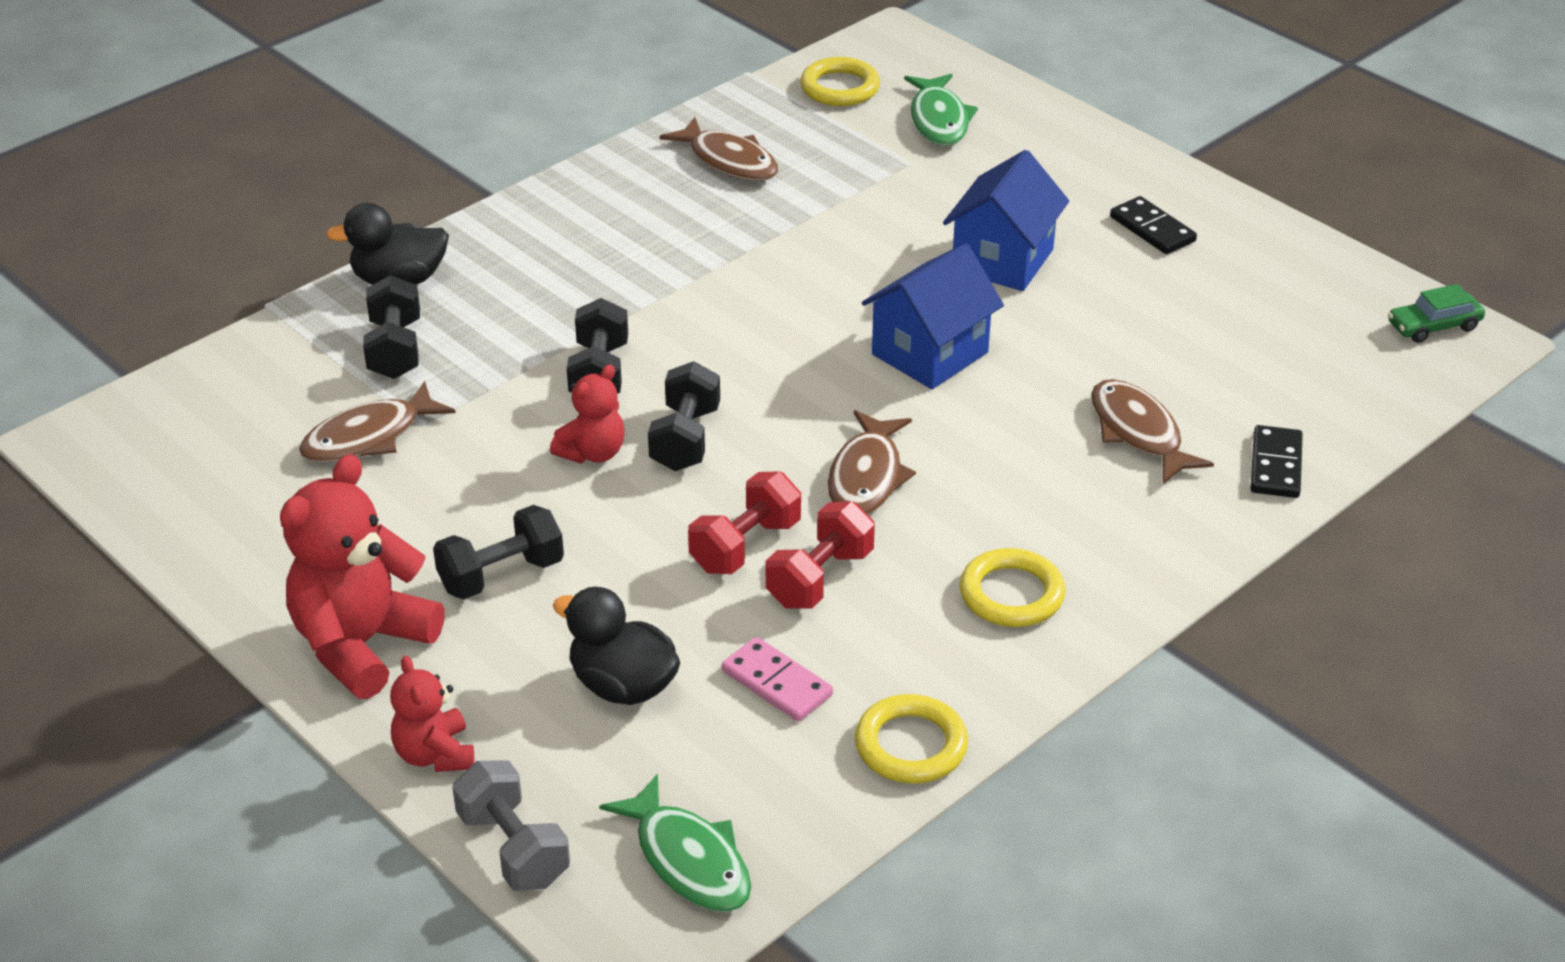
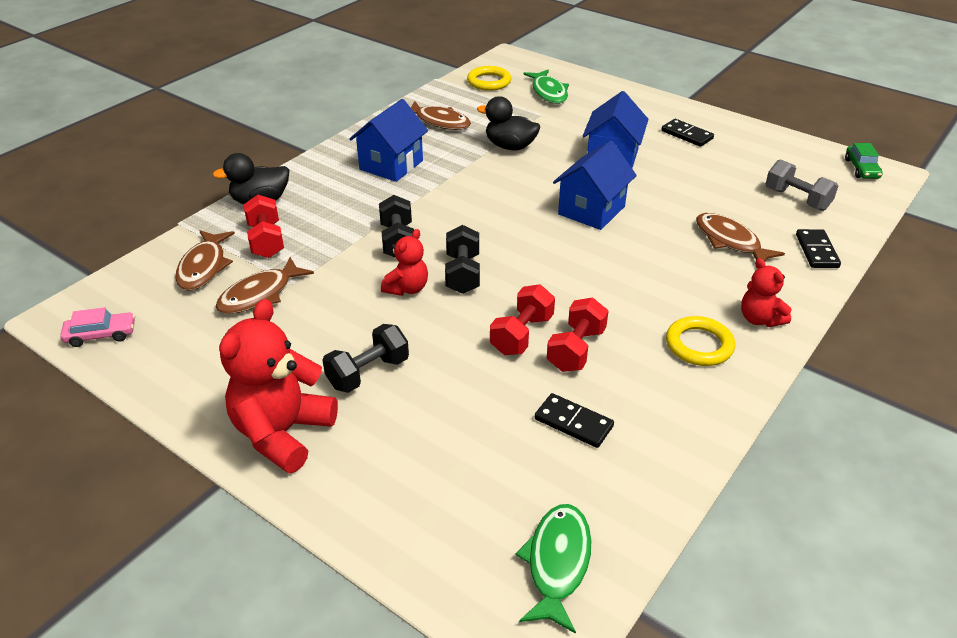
camera: 10 degrees left, 0 degrees up
(130, 472) = (101, 335): none -> pink car
(395, 349) = (266, 240): black dumbbell -> red dumbbell
(435, 754) = (352, 507): red teddy bear -> red teddy bear (759, 319)
(513, 848) = (427, 573): grey dumbbell -> grey dumbbell (796, 199)
(623, 685) = (471, 438): black duck -> black duck (510, 146)
(624, 236) = (391, 165): none -> blue house
(689, 860) = (557, 563): green fish -> green fish turned 120 degrees counterclockwise
(777, 683) = (573, 423): pink domino -> black domino
(867, 477) = (582, 284): brown fish -> brown fish (204, 267)
(911, 745) = (677, 454): yellow ring -> none
(1433, 326) = (861, 169): green car -> green car turned 60 degrees counterclockwise

